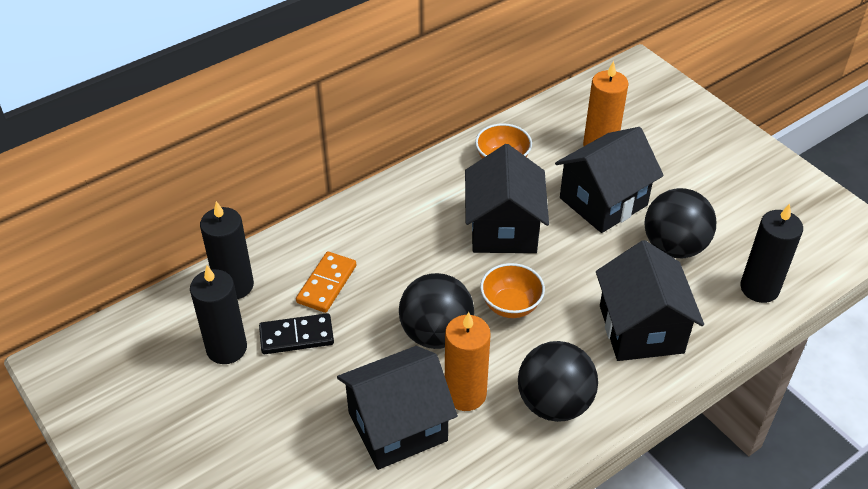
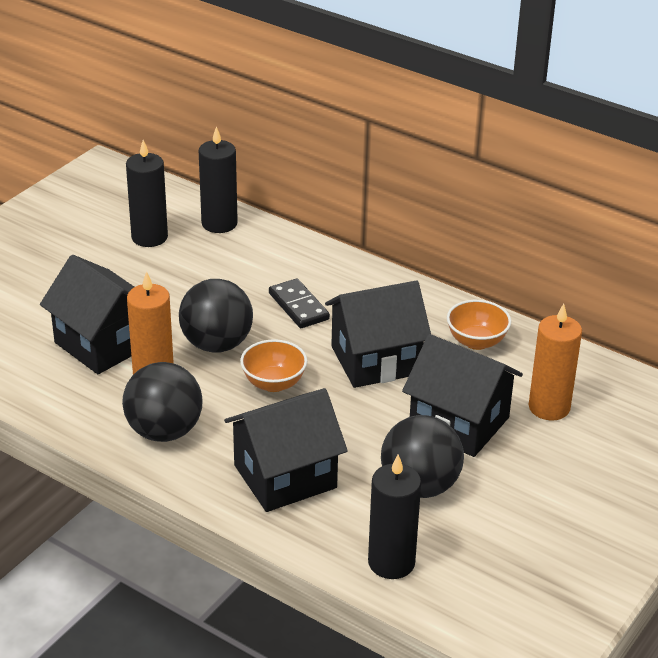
camera: 70 degrees right, 10 degrees down
(296, 336) = (178, 269): black domino -> black domino (298, 306)
(326, 284) = (246, 270): orange domino -> none

